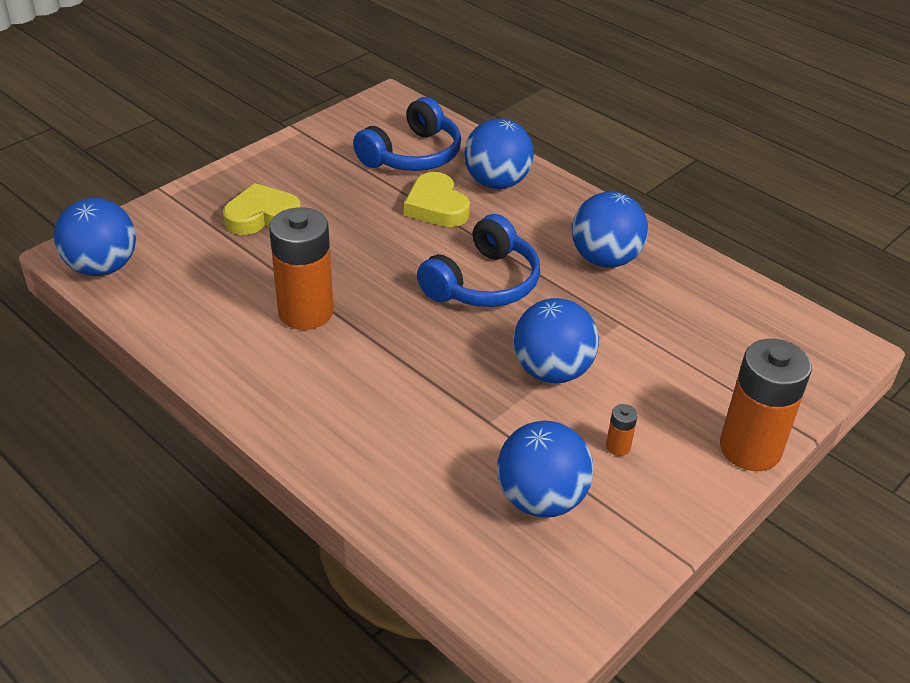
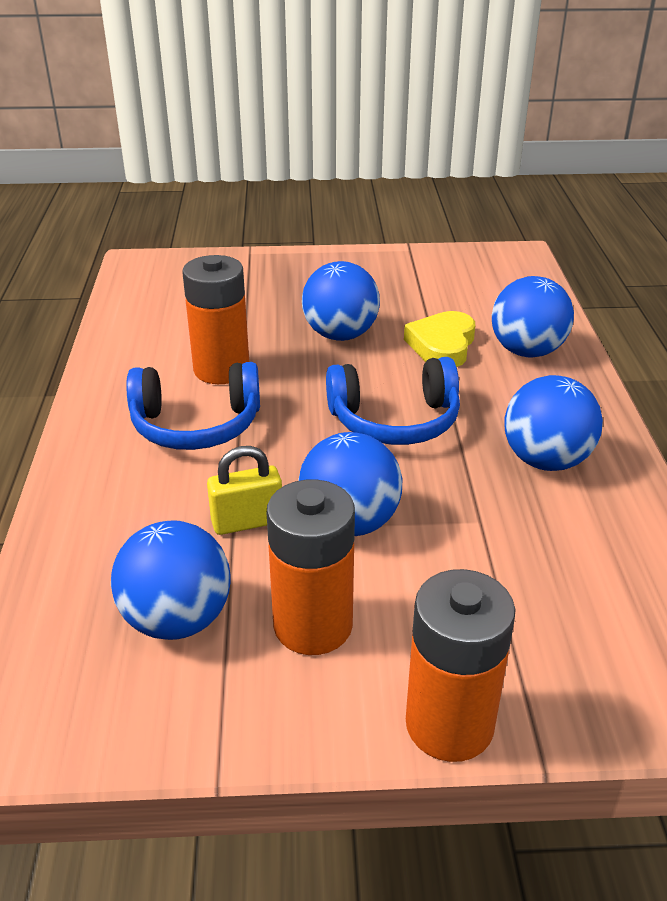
camera: 45 degrees right, 5 degrees down
(102, 267) = (139, 278): blue ball -> blue ball (340, 335)
(262, 216) = (291, 292): yellow heart -> none
(412, 155) = (478, 300): blue headphones -> blue headphones (196, 424)
(491, 411) = (247, 522): none -> yellow padlock
(618, 447) = (313, 625): orange battery -> orange battery, size x2.49

